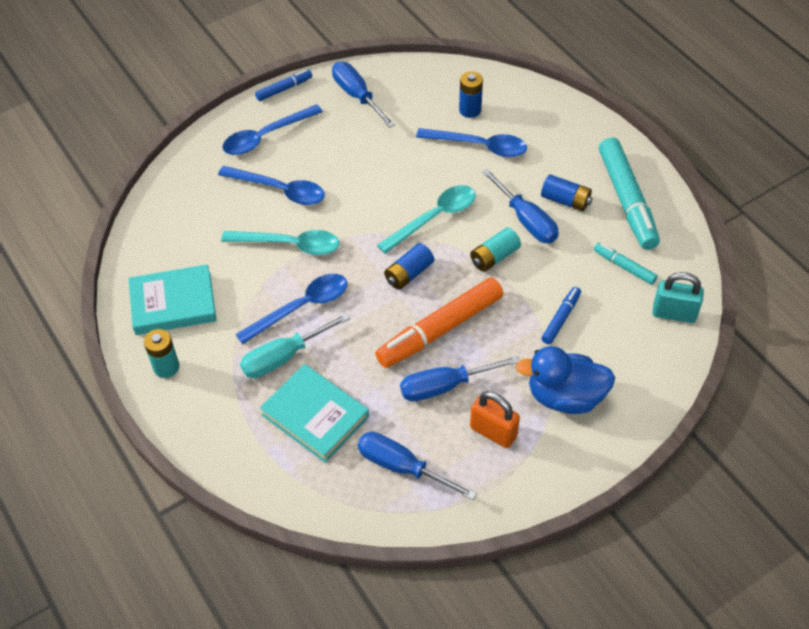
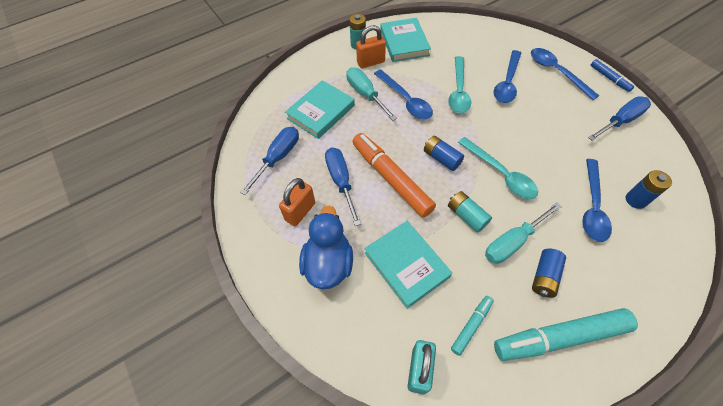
camera: 90 degrees right, 5 degrees up
(213, 350) = (370, 62): none -> orange padlock
(526, 220) = (513, 241): blue screwdriver -> turquoise screwdriver
(560, 319) = (406, 265): blue marker -> turquoise book

